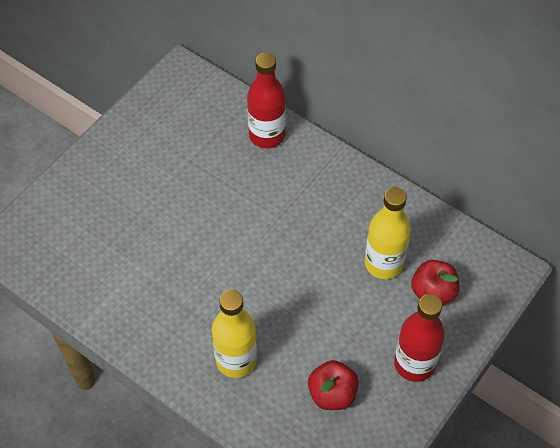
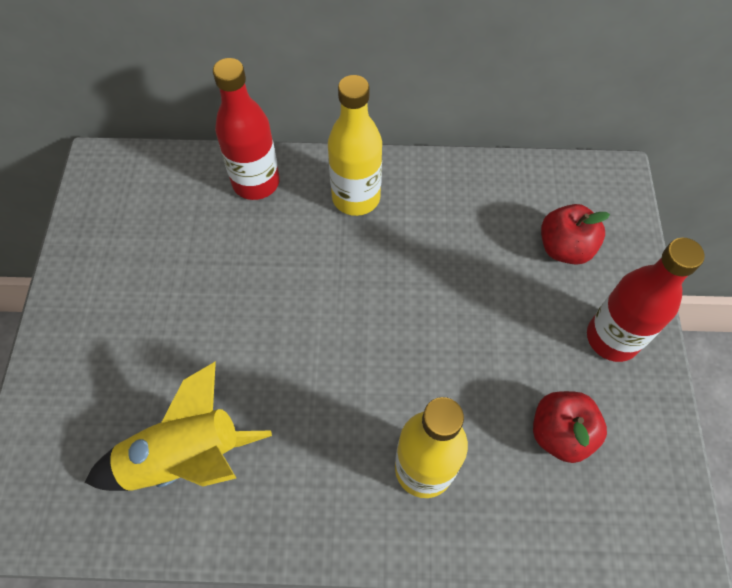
camera: 35 degrees left, 5 degrees up
(111, 270) = (185, 457): none -> yellow rocket
(383, 263) = (491, 248): yellow bottle -> yellow bottle (356, 197)

